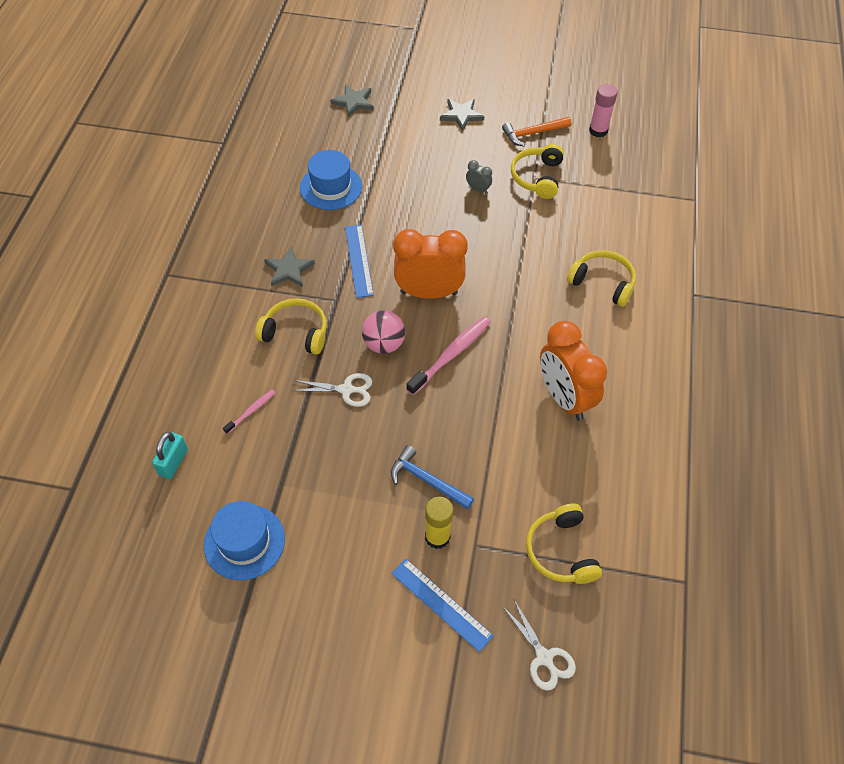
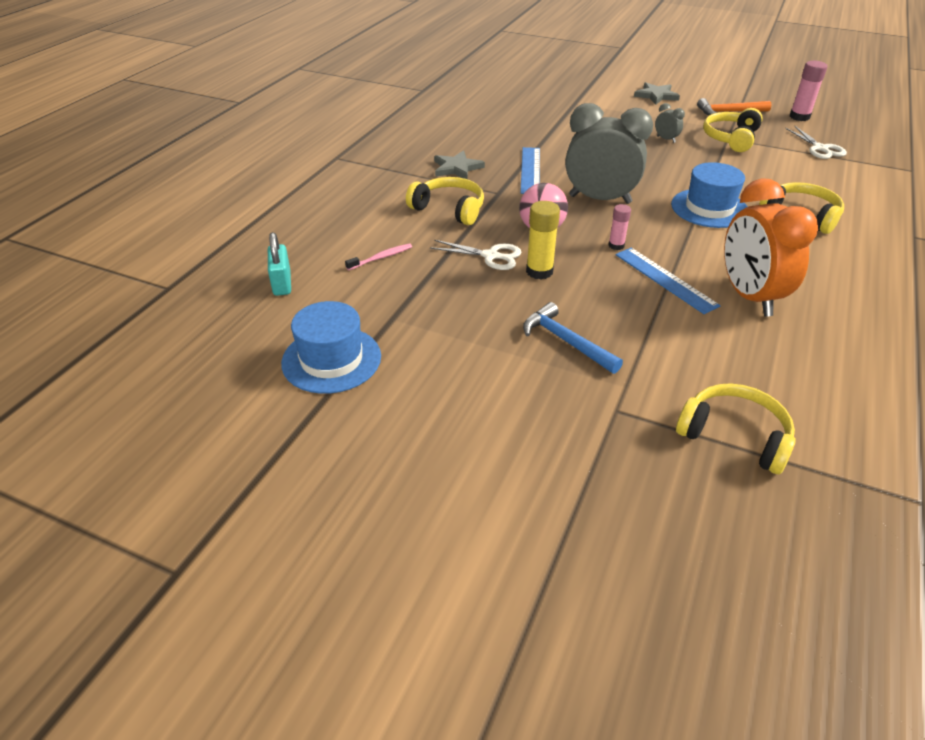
camera: 15 degrees right, 15 degrees down
(173, 462) = (282, 283): turquoise padlock -> turquoise padlock turned 45 degrees counterclockwise
(331, 187) = (515, 124): blue hat -> blue hat (709, 208)
(353, 102) = (552, 79): grey star -> none
(429, 293) = (600, 199): orange clock -> grey clock
(437, 537) = (568, 394): yellow glue stick -> yellow glue stick (539, 271)
(441, 604) = (559, 461): blue ruler -> blue ruler (665, 279)
(451, 354) = (616, 245): pink toothbrush -> pink glue stick
(544, 657) = (699, 549): white scissors -> white scissors (820, 148)
(561, 551) = (734, 436): yellow headphones -> yellow headphones turned 120 degrees clockwise

